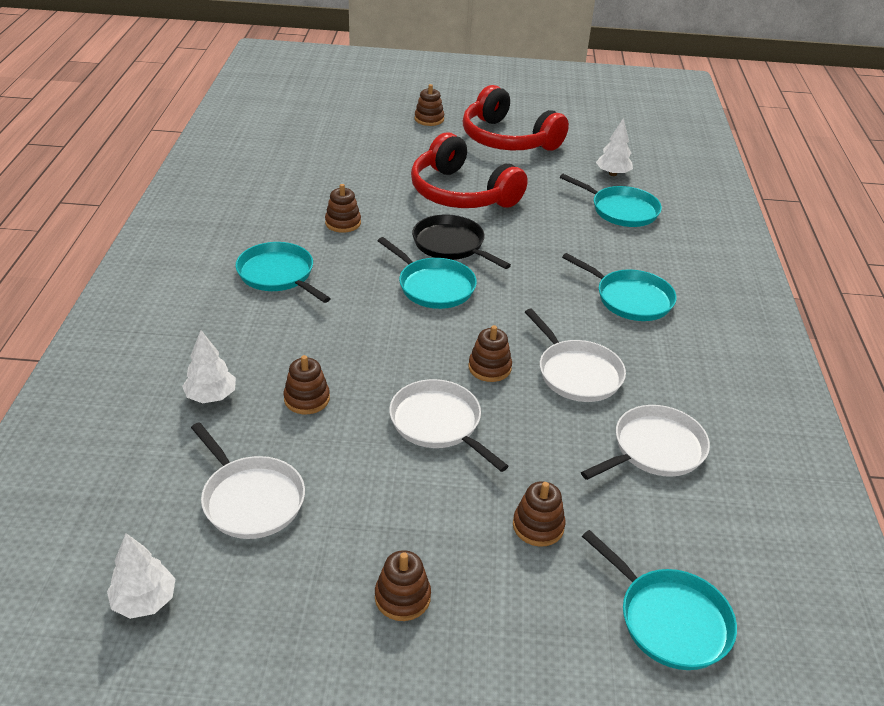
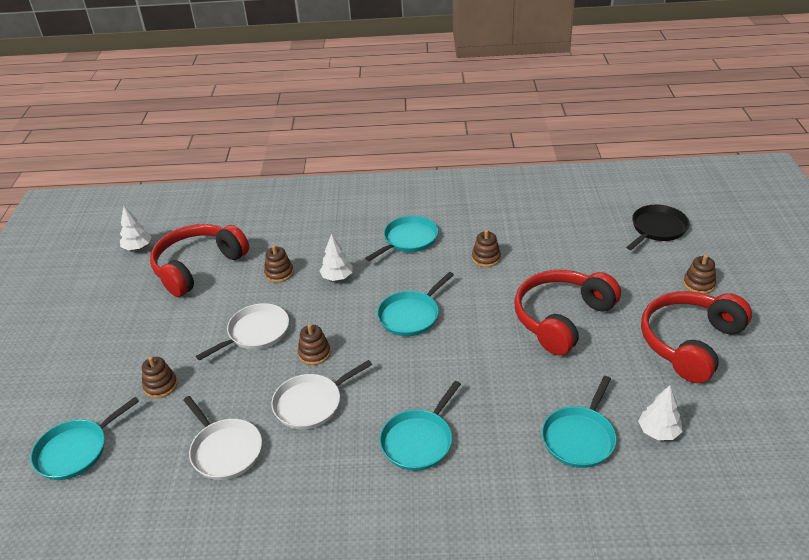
camera: 90 degrees right, 0 degrees up
(211, 396) = (281, 237): white tree -> white tree (337, 277)
(250, 499) = (198, 267): white pan -> red headphones
(402, 597) = (120, 332): brown stacking toy -> none
(451, 245) = (473, 320): black pan -> black pan (657, 229)

